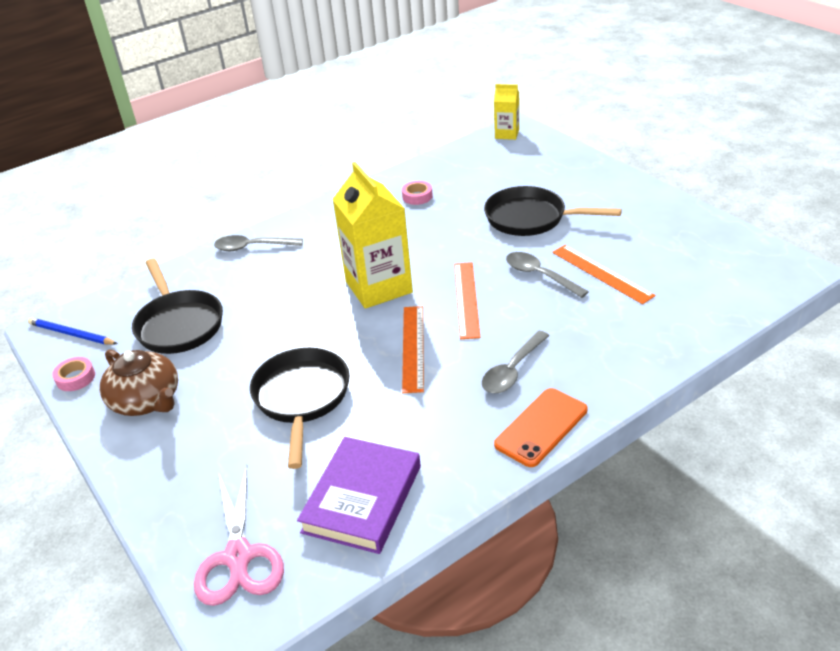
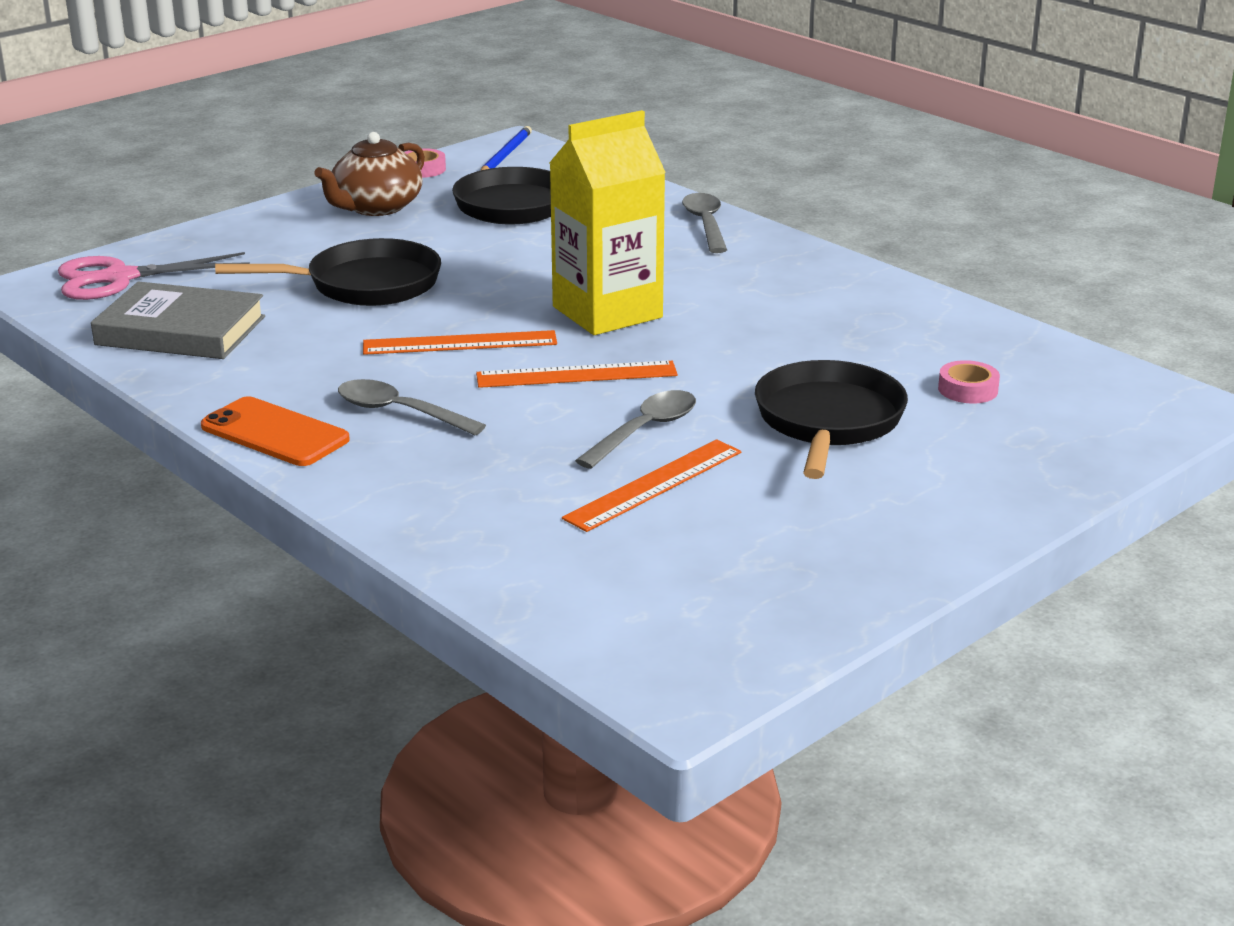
camera: 80 degrees right, 10 degrees down
(362, 499) = (181, 330): purple book -> grey book
(417, 196) = (881, 325): pink tape -> pink tape (968, 389)
(507, 134) = (1158, 395): yellow carton -> none

